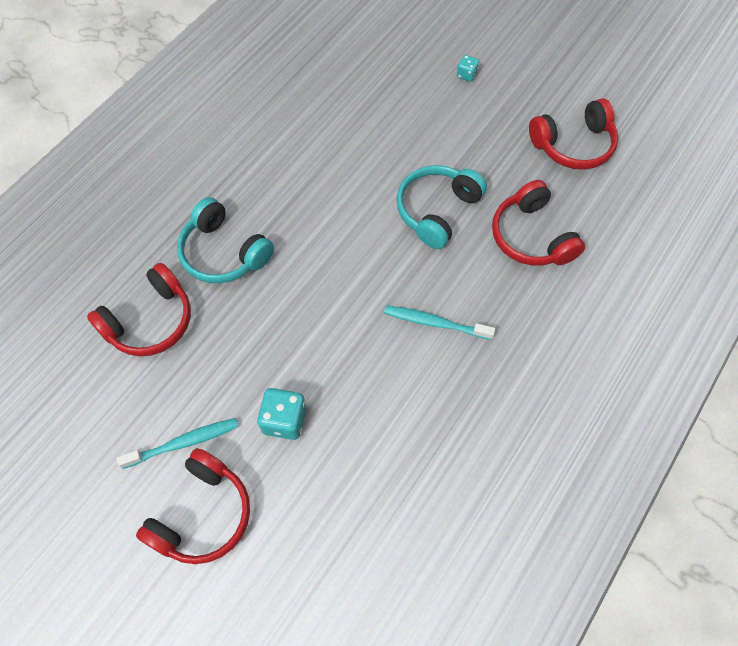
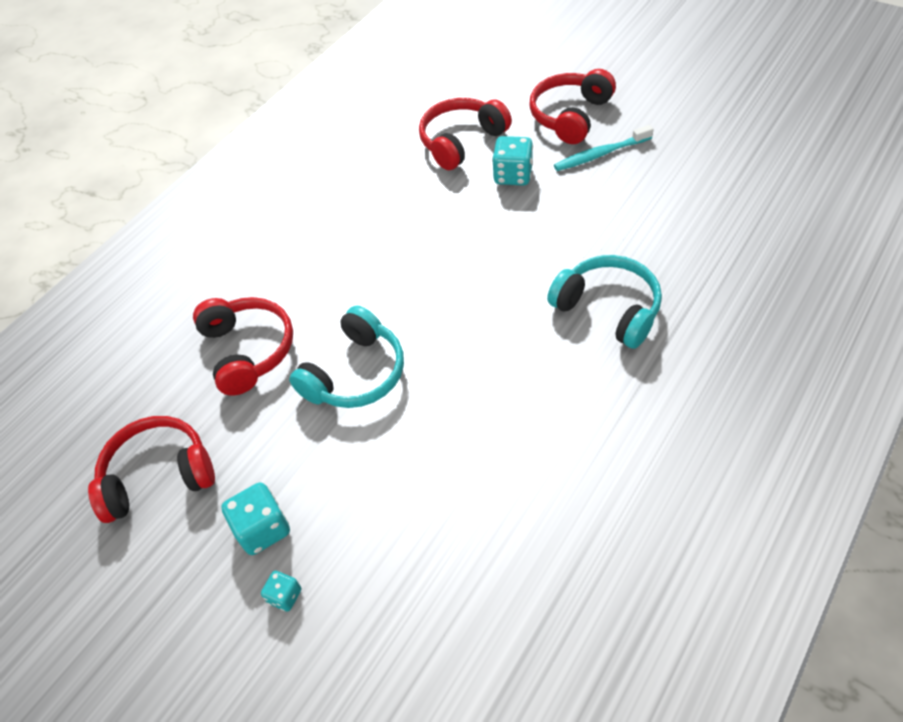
camera: 175 degrees left, 10 degrees down
(150, 321) = (668, 238): red headphones -> red headphones (461, 141)
(435, 323) = (369, 258): turquoise toothbrush -> none
(488, 110) = (263, 529): none -> turquoise dice

